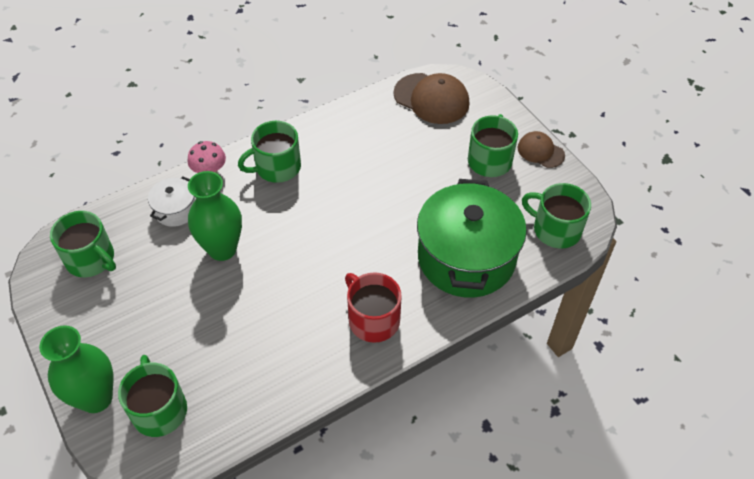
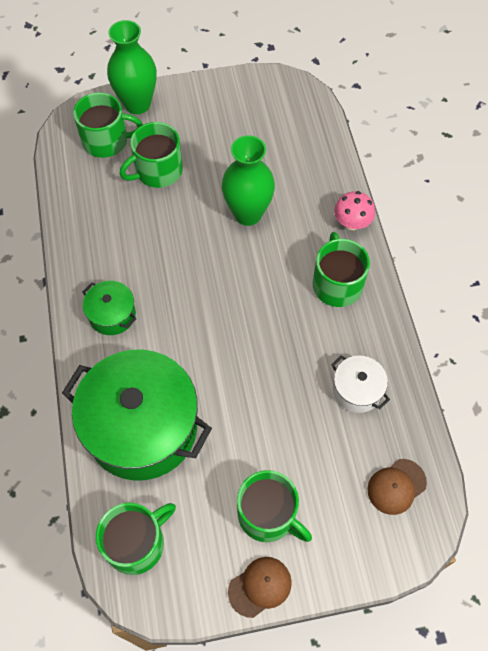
camera: 110 degrees right, 10 degrees up
(91, 259) = (277, 116): green mug -> green mug (157, 171)
(175, 210) = (311, 186): white pot -> white pot (357, 390)
(373, 319) = (112, 315): red mug -> green pot
(431, 99) = (396, 486): brown cap -> brown cap, size x0.59

